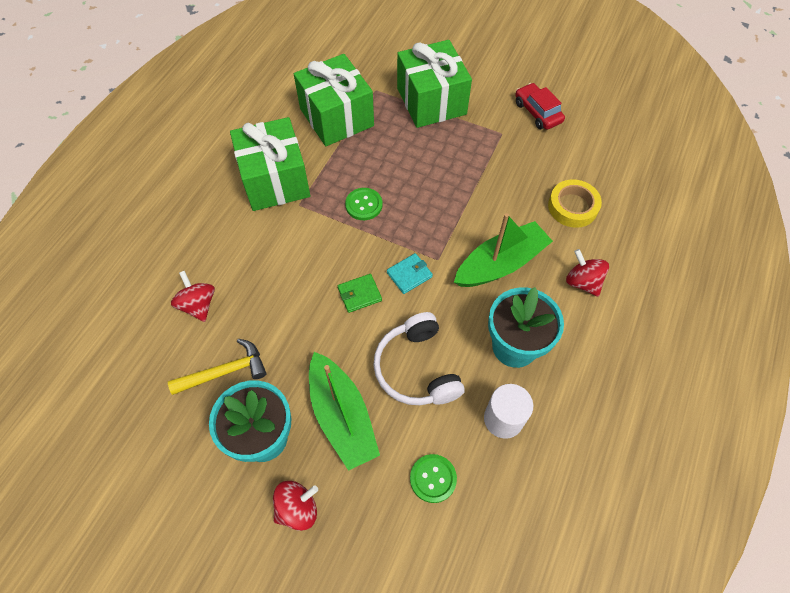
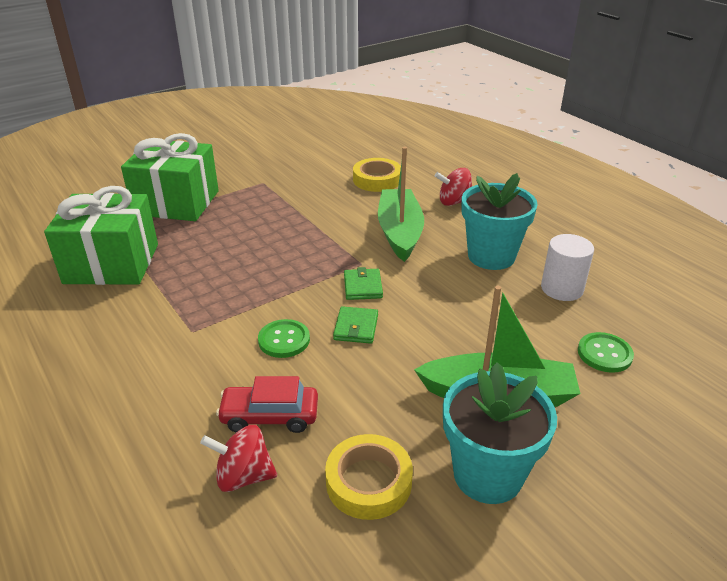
camera: 60 degrees left, 25 degrees down
(225, 372) = (368, 482): yellow hammer -> yellow tape
(275, 180) = (135, 338): green gift -> none
(297, 509) = (599, 474): red spinning top -> none
(364, 205) = (247, 285): green button -> green button (284, 340)
(409, 274) = (362, 286): turquoise wallet -> green wallet
(417, 368) = (475, 320): white headphones -> none
(537, 112) = (263, 160): red car -> red car (270, 416)

